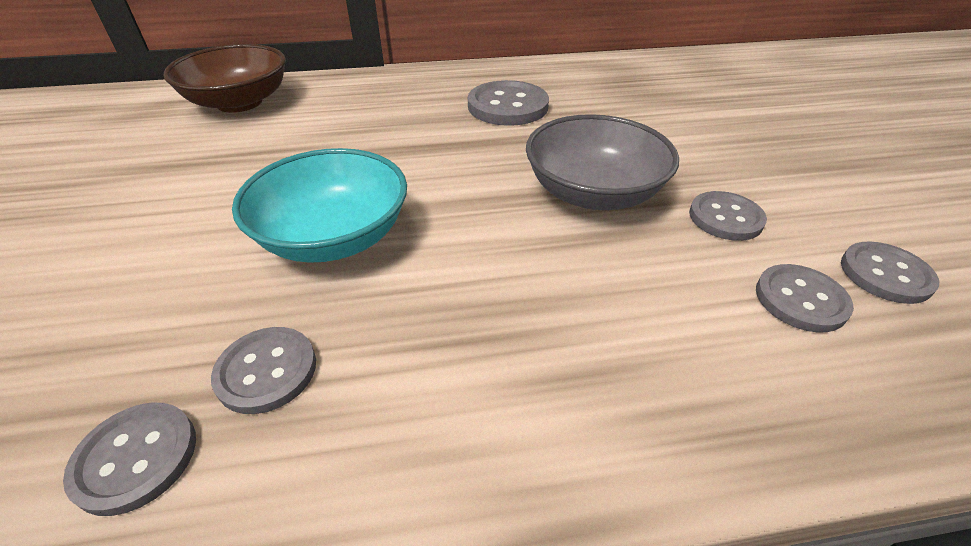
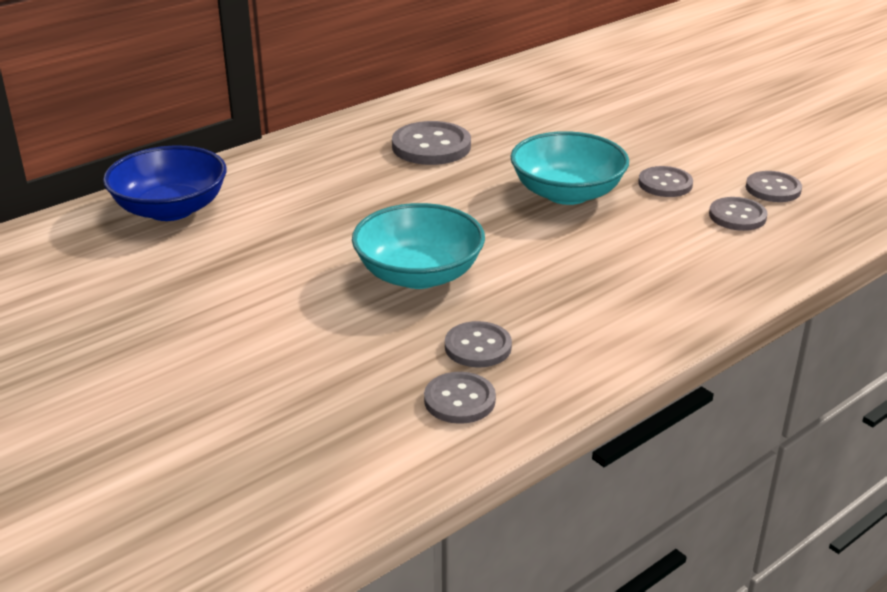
camera: 30 degrees left, 10 degrees down
(239, 102) = (171, 209): brown bowl -> blue bowl
(593, 193) = (567, 193): grey bowl -> turquoise bowl

